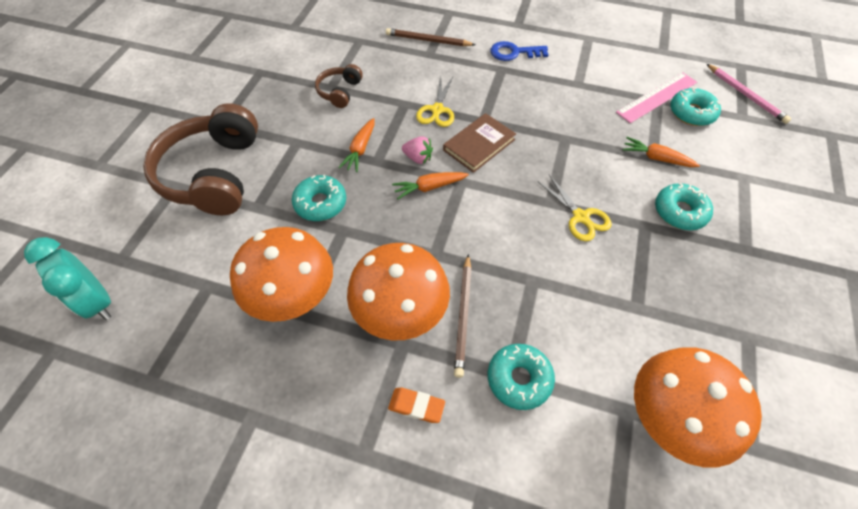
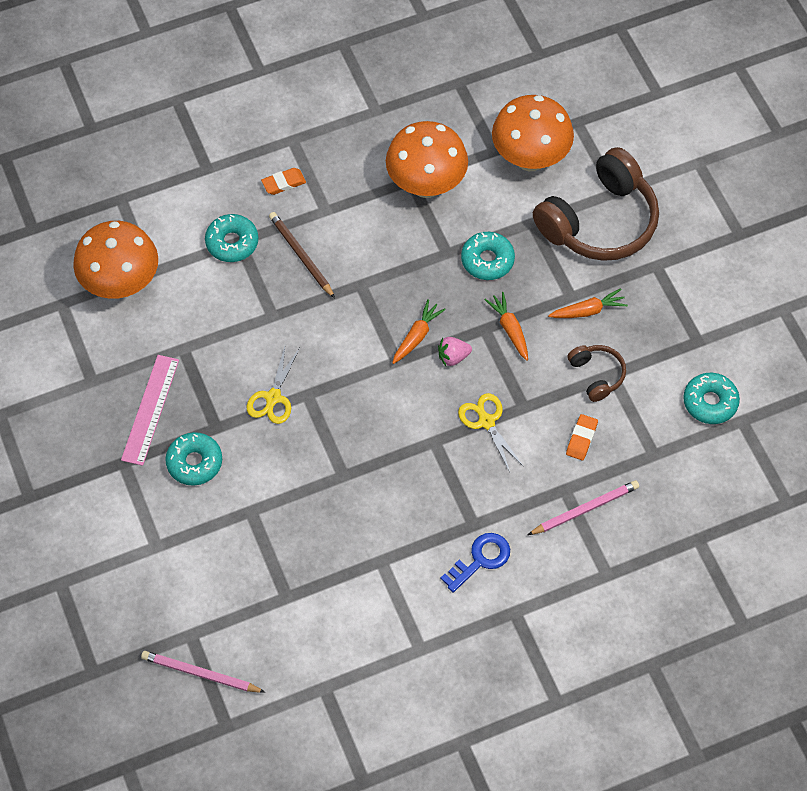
camera: 140 degrees right, 5 degrees up
(97, 302) = (552, 92): turquoise clock -> none
(213, 174) = (599, 221): brown headphones -> brown headphones turned 90 degrees clockwise
(390, 69) = (581, 439): none -> orange eraser
(401, 315) = (344, 226): orange mushroom -> orange mushroom (530, 158)
(428, 40) = (584, 509): brown pencil -> pink pencil
(479, 145) = (413, 410): brown book -> none
(580, 217) = (273, 397): yellow scissors -> yellow scissors turned 90 degrees counterclockwise
(656, 158) = (246, 512): orange carrot -> orange carrot (588, 311)
(657, 97) = (290, 600): pink ruler -> pink ruler (150, 409)
(691, 113) = (243, 602): turquoise donut -> turquoise donut (710, 402)

